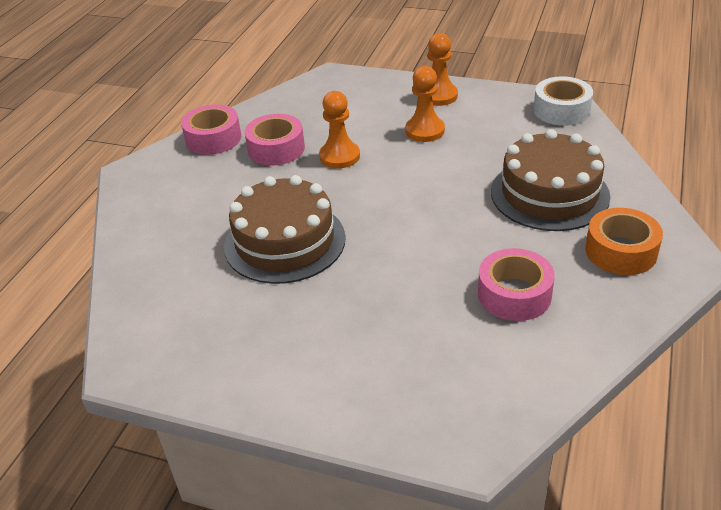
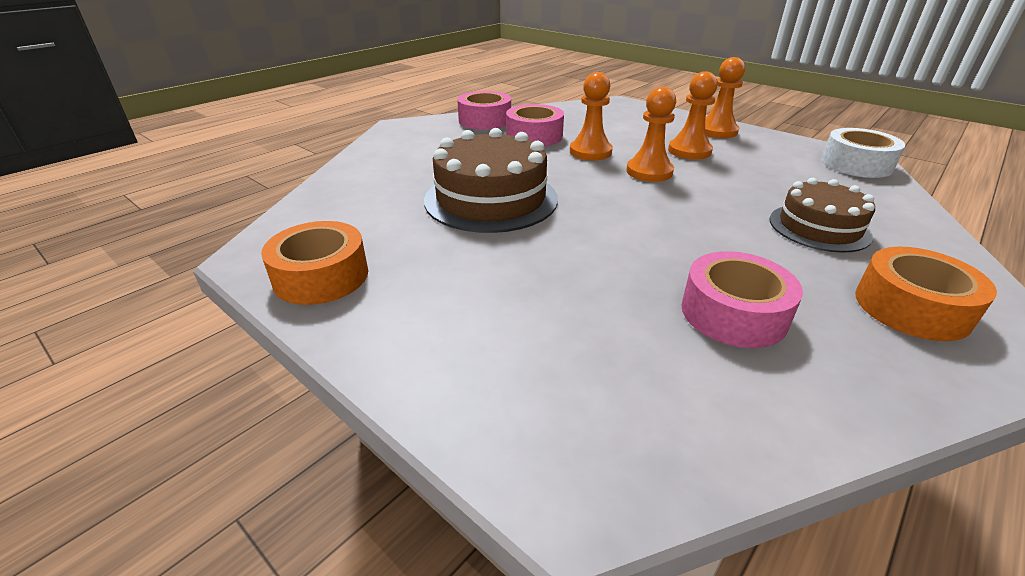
camera: 20 degrees right, 5 degrees down
(200, 366) = (321, 276): none -> orange tape
(401, 168) = (649, 172): none -> orange pawn
(549, 194) = (819, 227): brown cake -> brown cake, size x0.63

